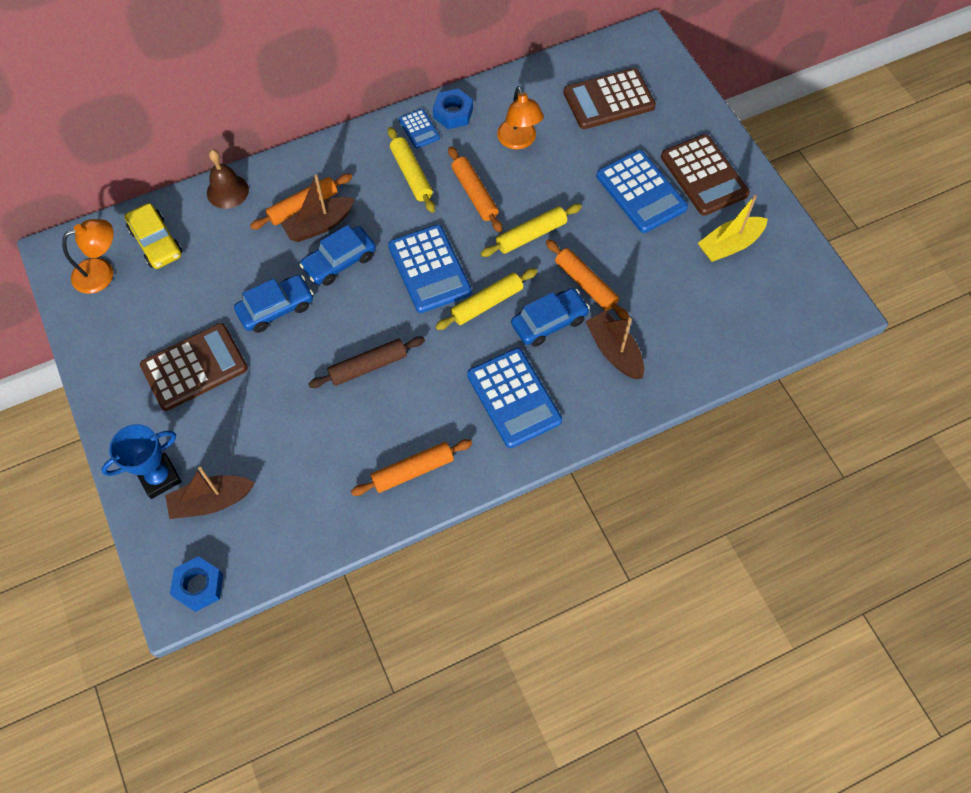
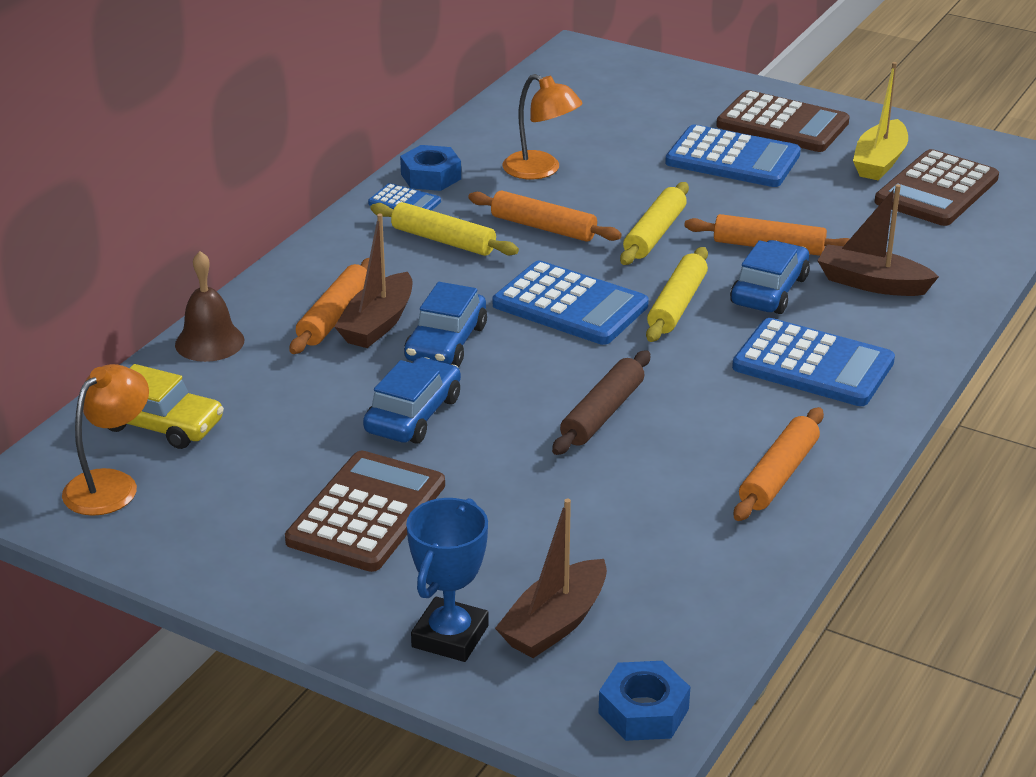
camera: 35 degrees left, 30 degrees down
(609, 100) = (602, 106): brown calculator -> brown calculator (936, 190)

